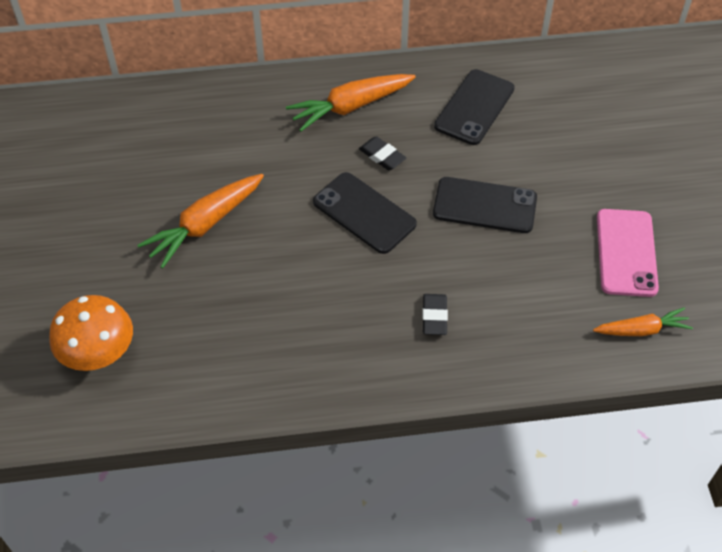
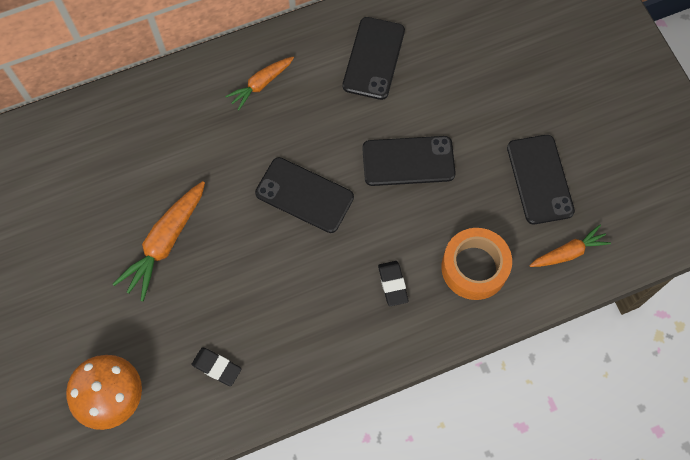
camera: 15 degrees left, 15 degrees up
(350, 107) = (261, 84): orange carrot -> orange carrot, size x0.63
(382, 156) = (304, 131): black eraser -> black eraser (216, 367)
(530, 321) = (474, 267): none -> orange tape
(626, 252) = (539, 179): pink phone -> black phone

